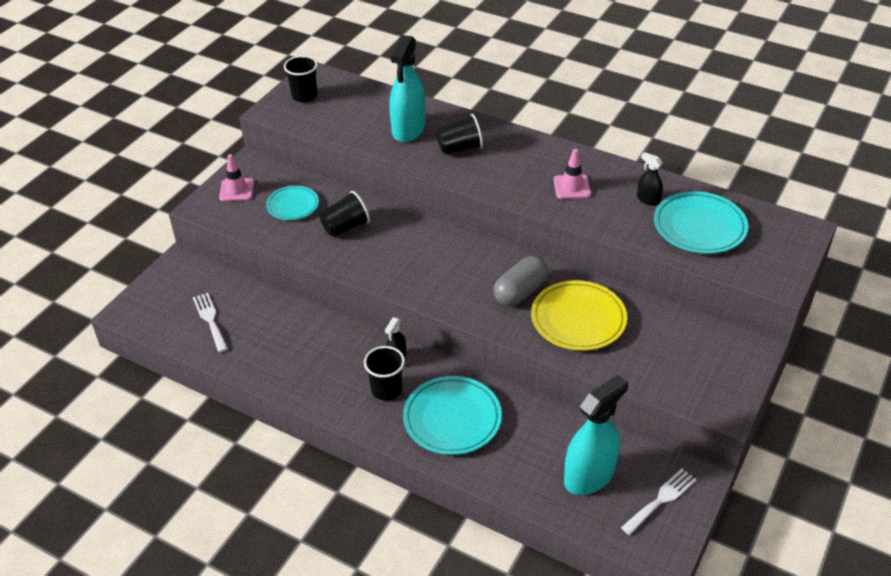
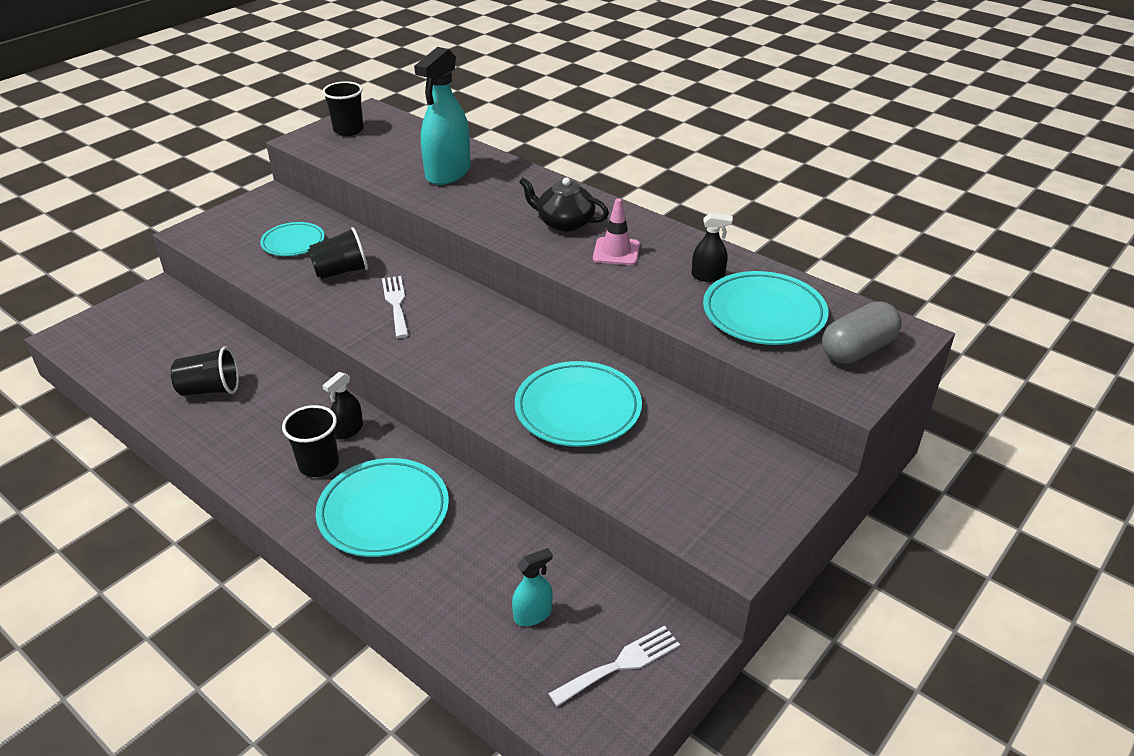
camera: 10 degrees right, 5 degrees down
(210, 320) = (154, 356): white fork -> white fork (396, 303)
(236, 190) = (240, 220): pink traffic cone -> none
(459, 148) = (498, 197): black cup -> black cup (210, 389)
(520, 292) = (517, 367): grey capsule -> grey capsule (857, 349)
(521, 165) = (564, 223): none -> black teapot
(578, 319) = (578, 409): yellow plate -> turquoise plate
(589, 476) = (533, 614): turquoise spray bottle -> turquoise spray bottle, size x0.48
(648, 200) = (708, 276): black spray bottle -> black spray bottle turned 135 degrees clockwise

